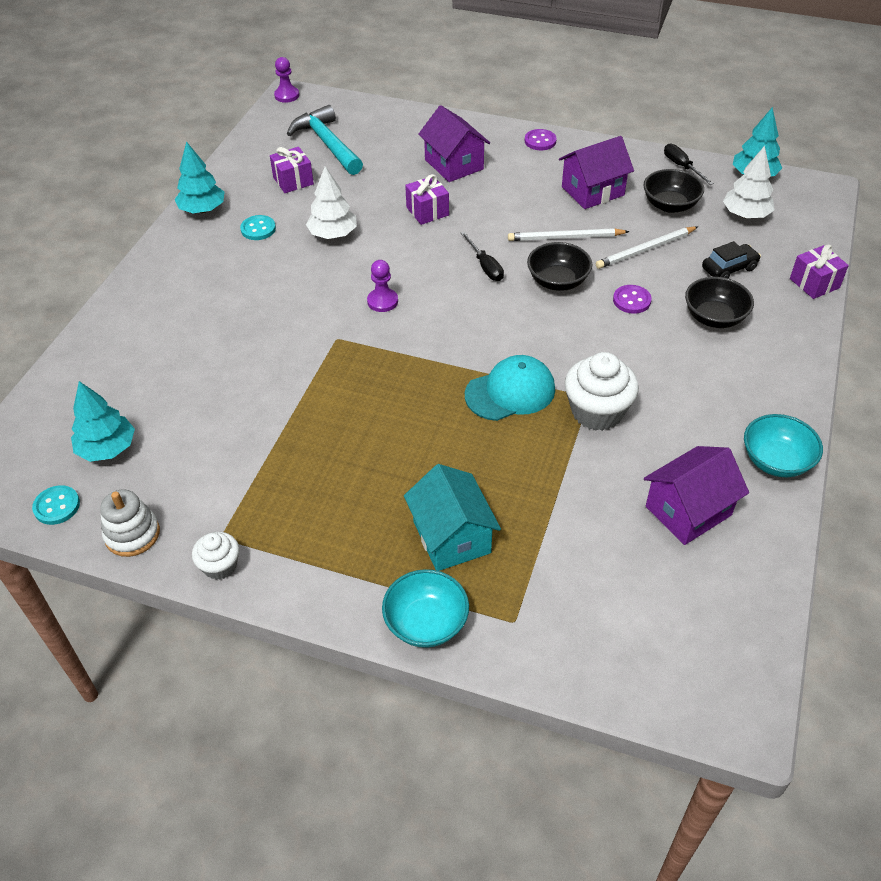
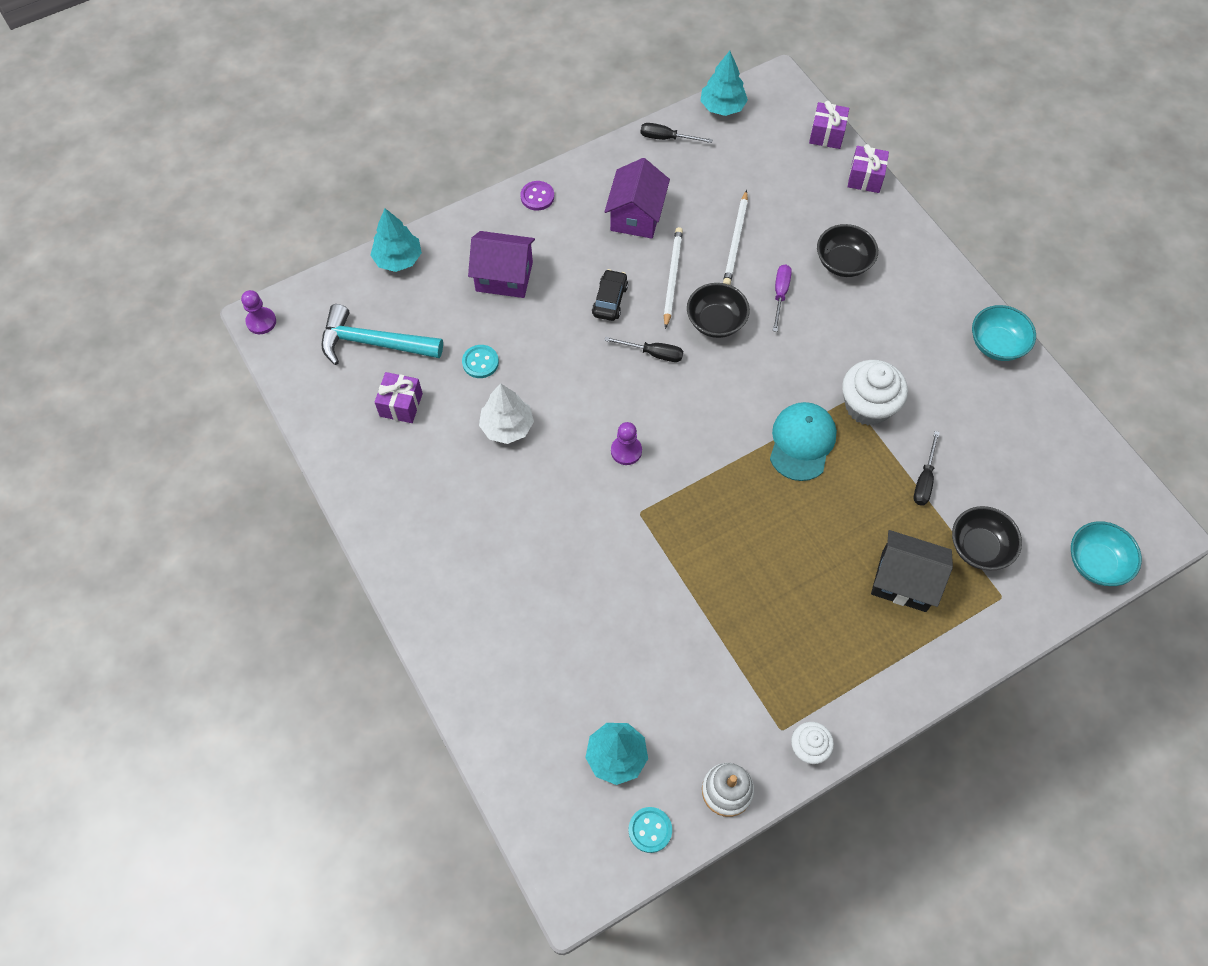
camera: 50 degrees left, 15 degrees up
(202, 210) = (369, 500): turquoise tree -> turquoise tree (398, 259)
(258, 229) = (442, 475): turquoise button -> turquoise button (480, 362)
(426, 623) = (962, 649): turquoise bowl -> turquoise bowl (1096, 562)
(427, 211) = (546, 340): purple gift -> purple gift (826, 134)
(451, 537) = (904, 581): turquoise house -> black house
(565, 238) = (672, 277): white pencil -> white pencil turned 150 degrees clockwise
(570, 491) = (924, 480): none -> black screwdriver
(631, 300) = (780, 294): purple button -> purple screwdriver
(670, 205) = (702, 184): black bowl -> black bowl (979, 547)
(688, 511) = (995, 427): purple house -> none
(729, 269) = (804, 211): black car -> black car (610, 300)
(745, 215) = (759, 151): white tree -> none

